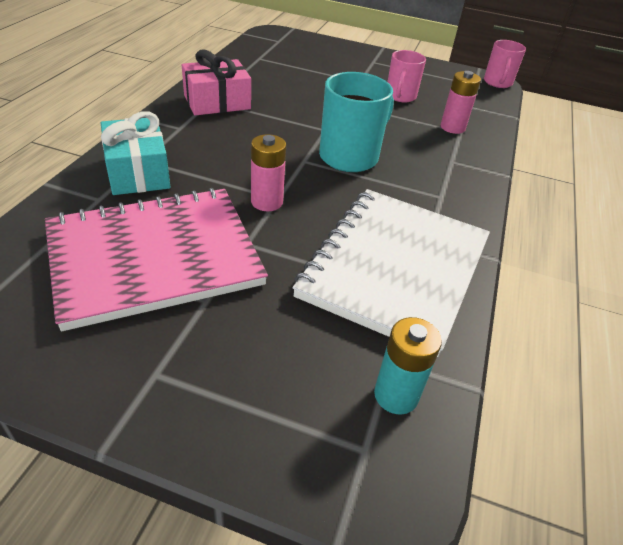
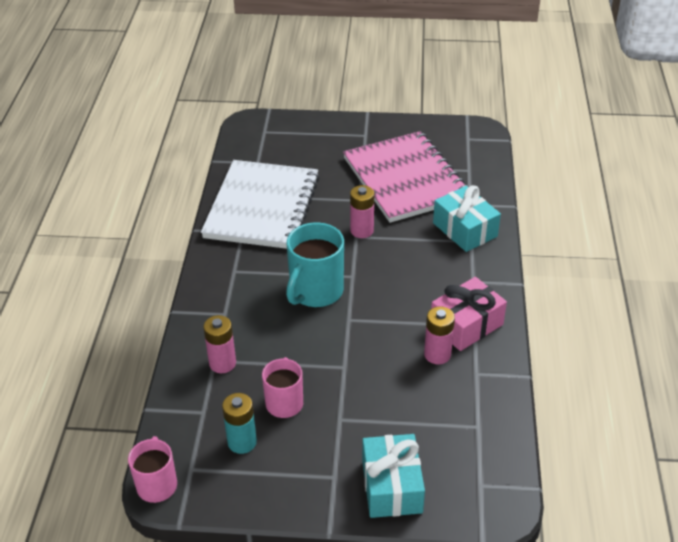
camera: 170 degrees right, 0 degrees up
(154, 257) = (405, 179): pink notebook -> pink notebook turned 75 degrees counterclockwise
(259, 92) = (437, 354): none -> pink battery
(336, 51) = (392, 486): none -> turquoise gift
(396, 395) = (253, 150): turquoise battery -> turquoise battery (242, 442)

